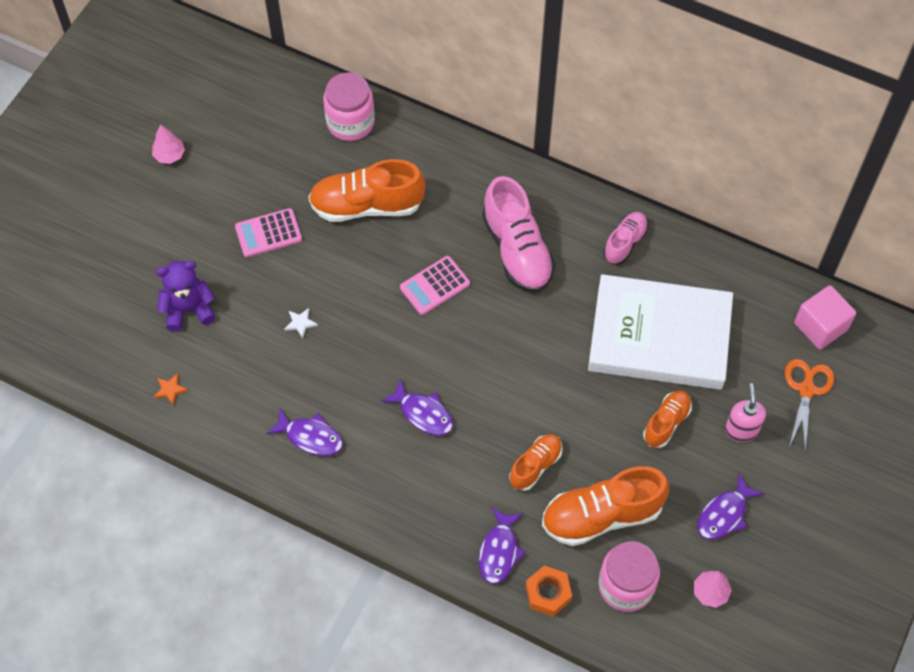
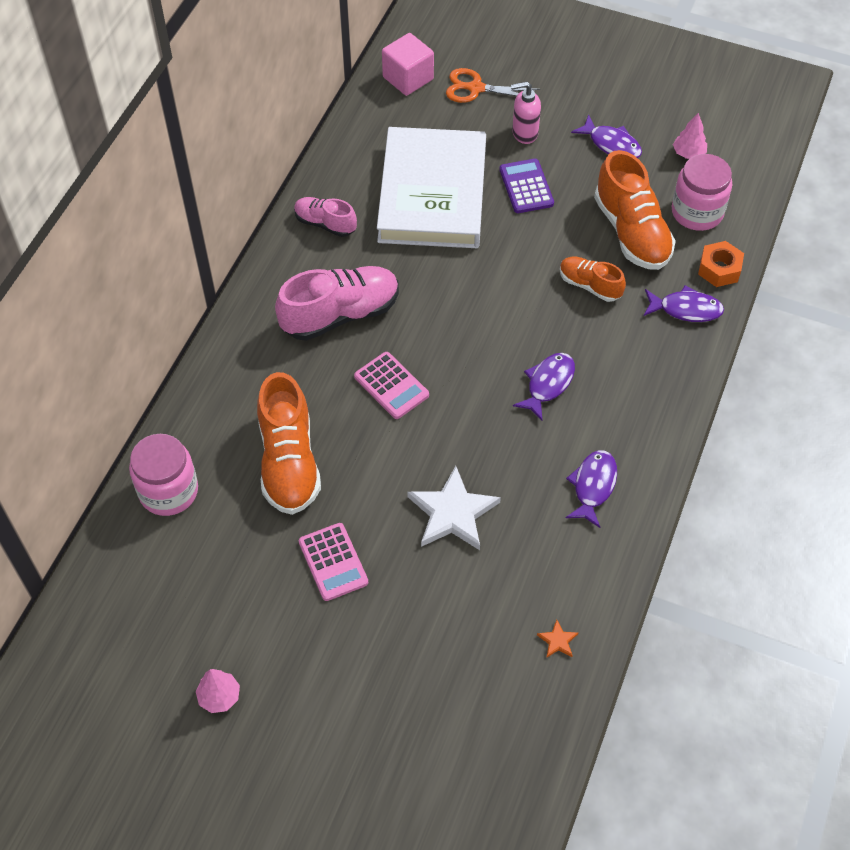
camera: 95 degrees left, 5 degrees down
(188, 309) = (447, 637): purple teddy bear -> none
(300, 323) = (452, 513): white star -> white star, size x2.37
(666, 423) = (526, 187): orange shoe -> purple calculator

